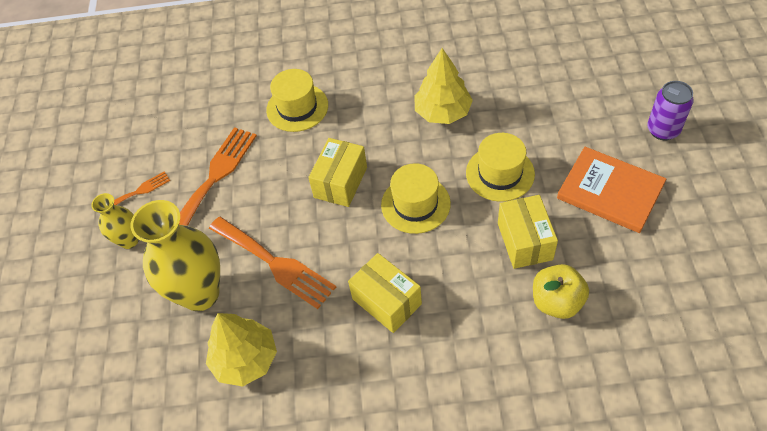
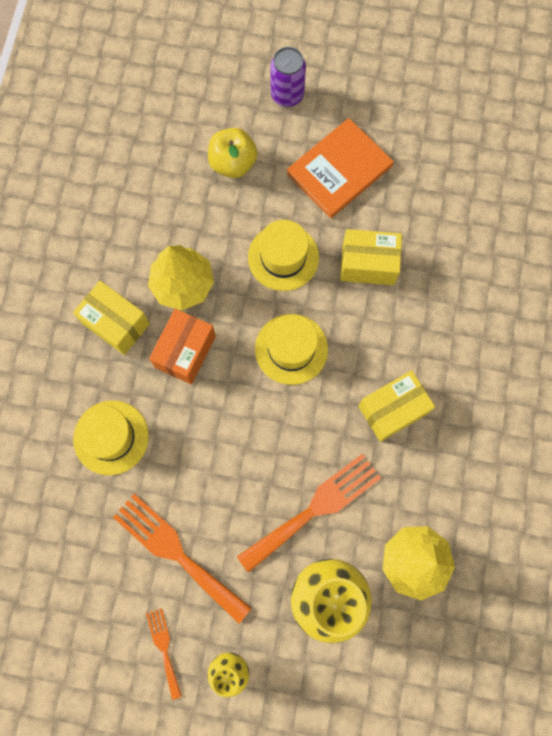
camera: 80 degrees left, 20 degrees up
(340, 182) = (236, 416): yellow box -> yellow box (116, 323)
(384, 131) = (185, 351): none -> orange box
(556, 302) = (438, 262): yellow apple -> yellow apple (233, 163)

